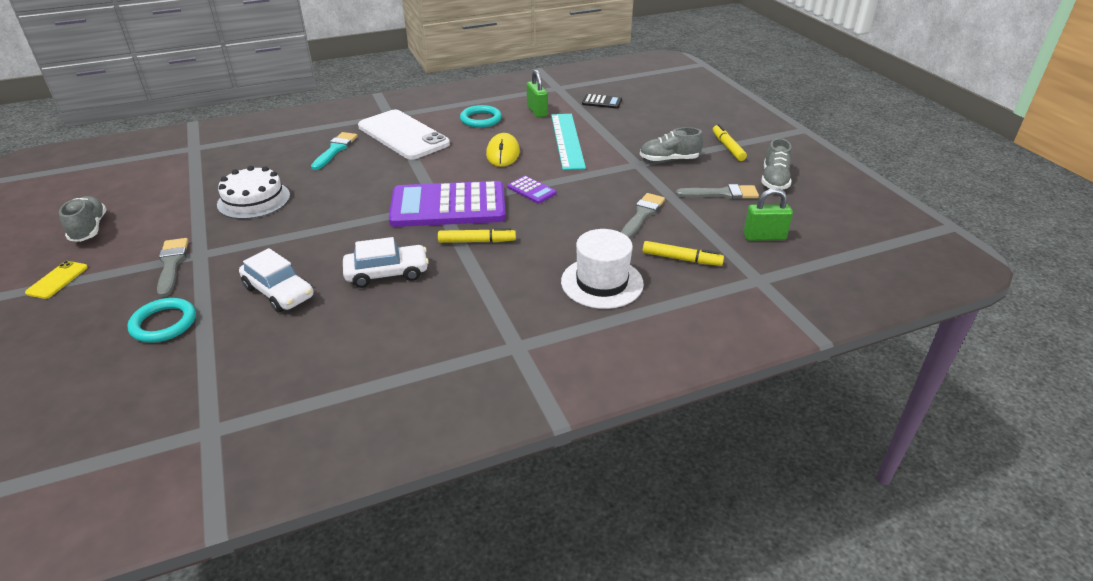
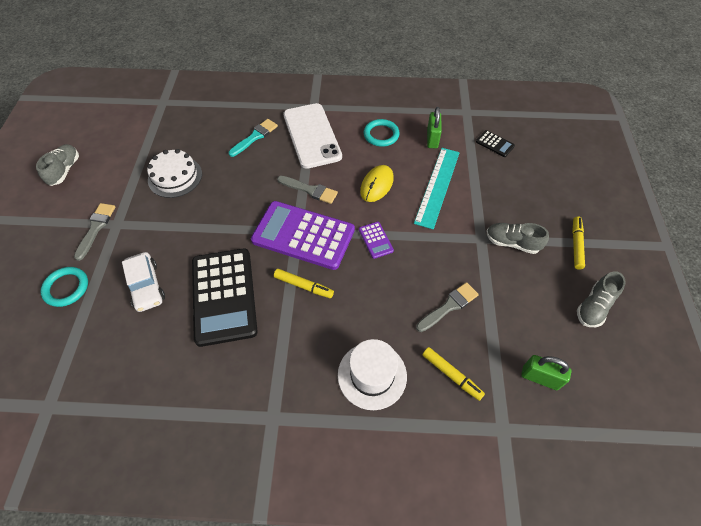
camera: 25 degrees right, 20 degrees up
(57, 280) = (27, 217): yellow phone -> none
(387, 273) = (224, 296): white car -> black calculator
(721, 194) = (534, 306): grey brush -> grey brush (310, 190)

